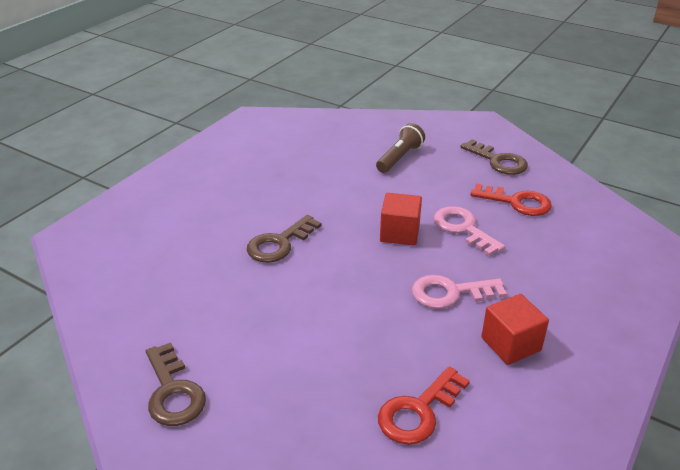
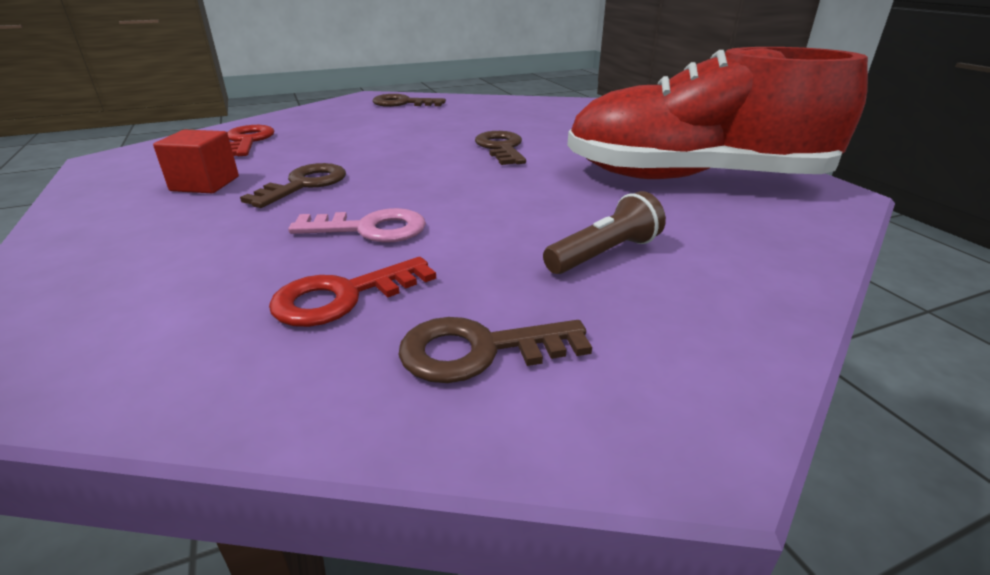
camera: 125 degrees right, 5 degrees down
(269, 156) = (692, 178): none -> red shoe
(399, 158) = (604, 254): brown flashlight -> brown flashlight turned 105 degrees counterclockwise
(399, 233) = (428, 194): red cube -> none
(450, 293) = (304, 184): pink key -> brown key

